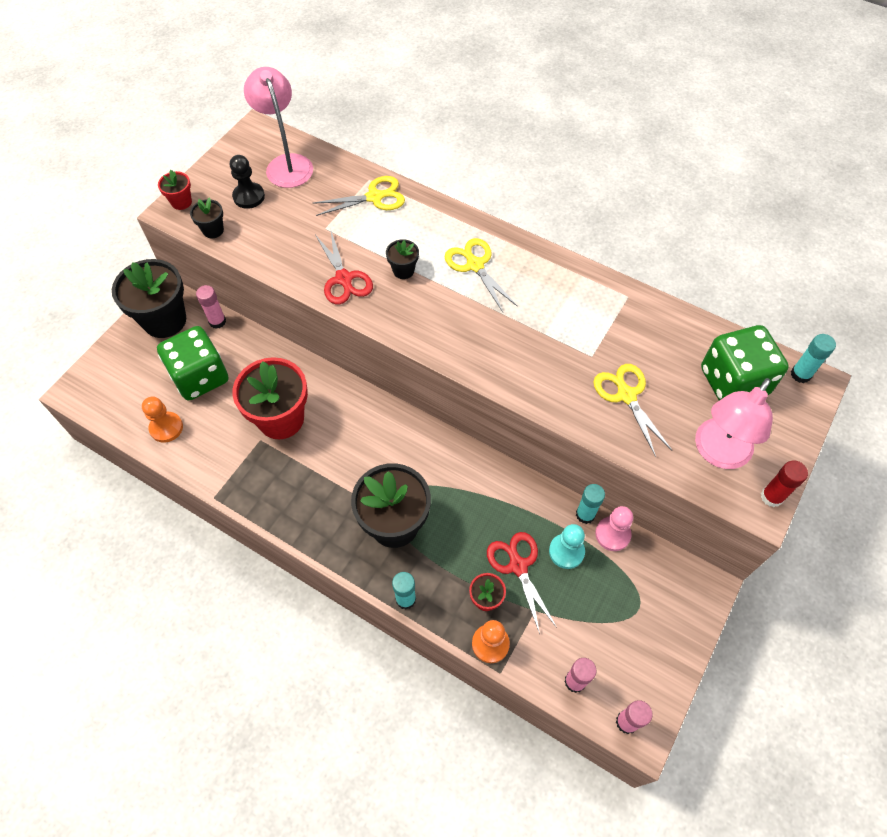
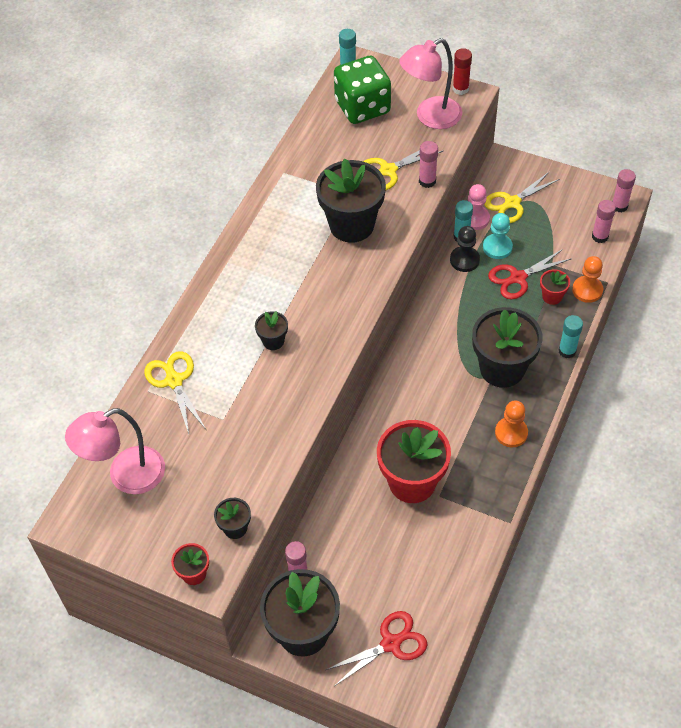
camera: 95 degrees left, 5 degrees down
(166, 428) = (442, 588): orange pawn -> orange pawn (511, 433)
(200, 377) = (374, 572): green dice -> none
(249, 196) = (181, 503): black pawn -> black pawn (464, 260)
(344, 279) = (290, 390): red scissors -> red scissors (390, 644)
(475, 265) = (260, 284): yellow scissors -> yellow scissors (512, 203)
(546, 350) = (351, 225): none -> black flower pot
(607, 433) = (427, 181): none -> pink glue stick
(717, 453) = (430, 117): pink lamp -> pink lamp turned 120 degrees clockwise

